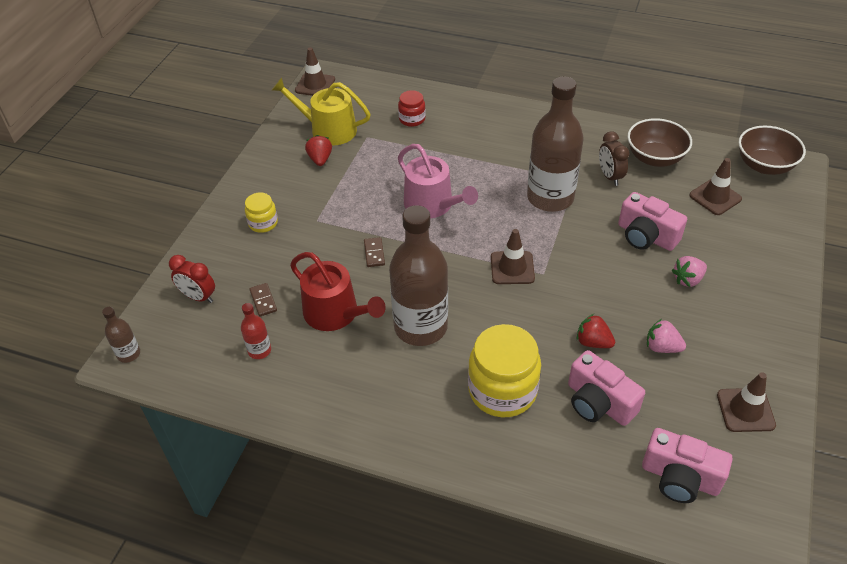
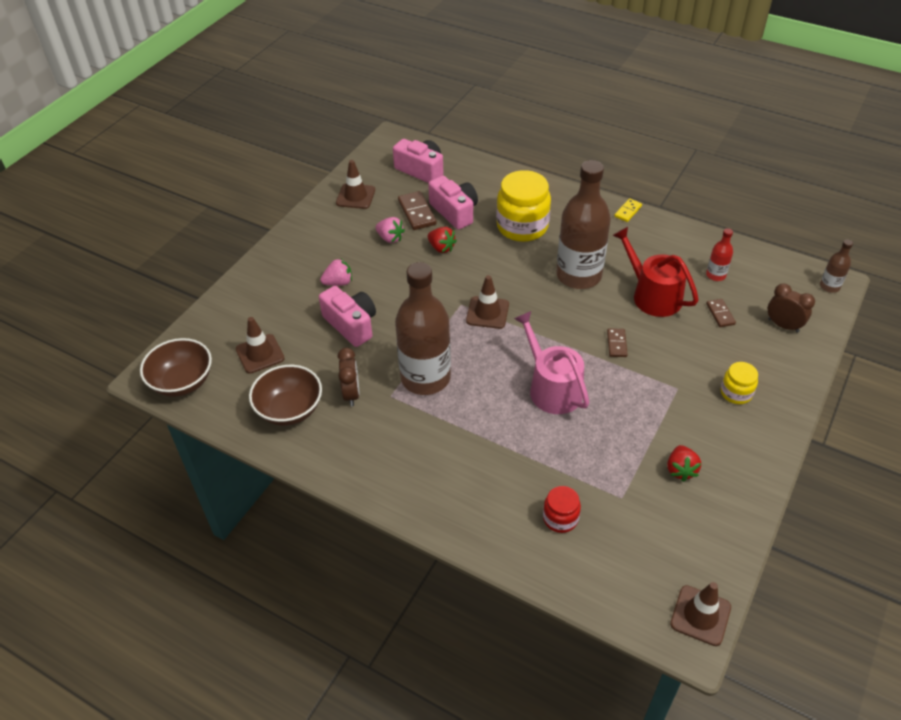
camera: 170 degrees left, 0 degrees up
(198, 297) = (783, 325): red clock -> brown clock
(328, 129) = (674, 518): yellow watering can -> none
(364, 439) = (628, 211): none -> yellow domino
(648, 393) = (416, 212): none -> brown domino

